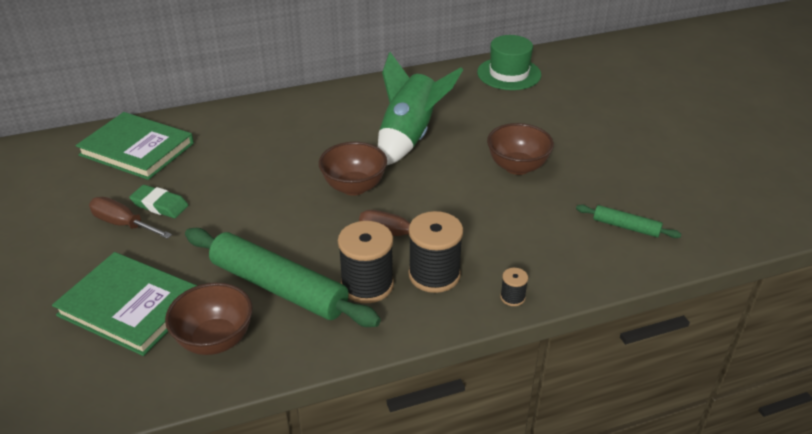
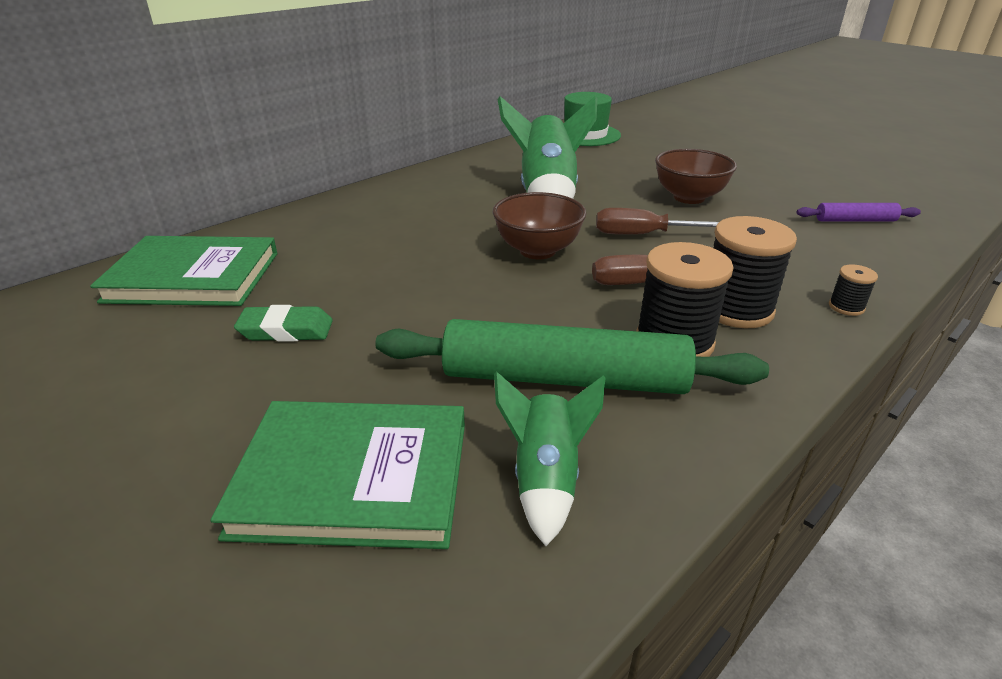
camera: 25 degrees left, 5 degrees down
(123, 224) = (244, 368): brown screwdriver -> brown screwdriver (640, 234)
(215, 340) = (545, 479): brown bowl -> green rocket
(626, 227) = (855, 220): green rolling pin -> purple rolling pin

